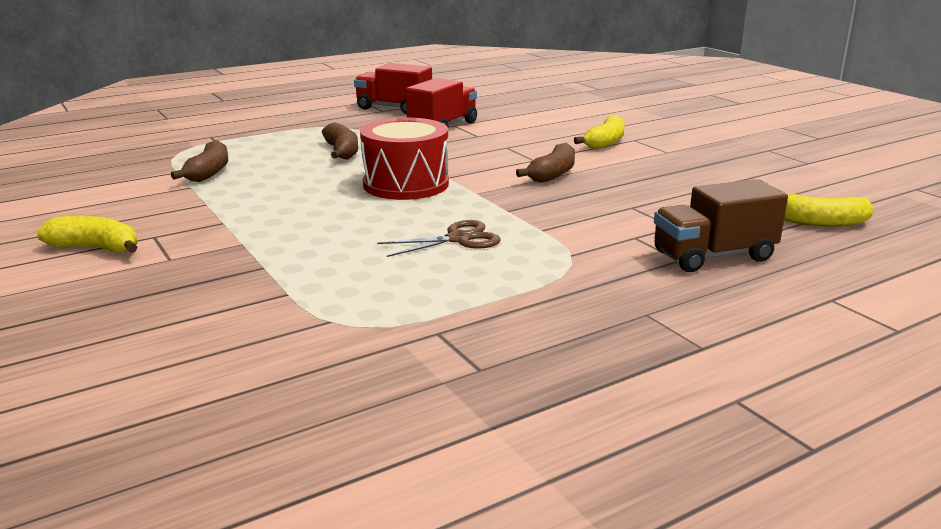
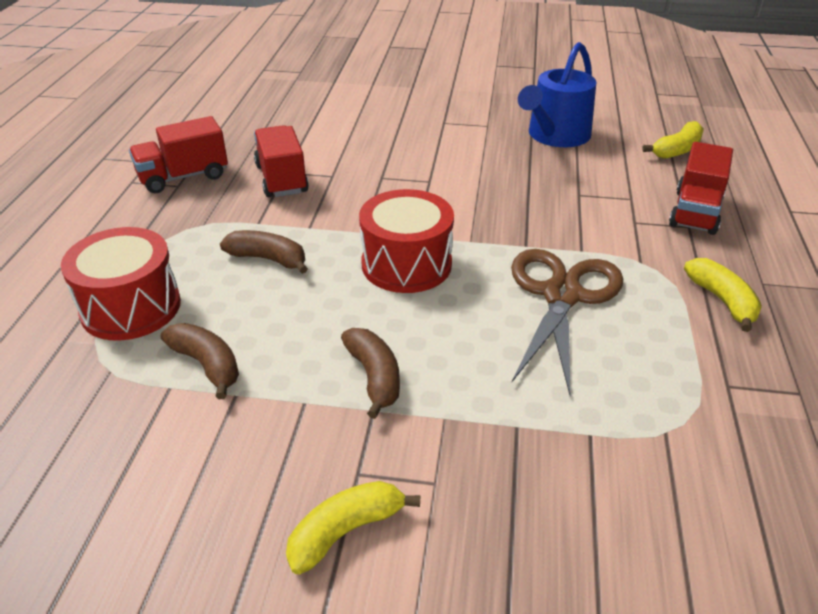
camera: 50 degrees left, 15 degrees up
(237, 141) = (131, 307): none -> red drum
(458, 239) = (562, 295): brown scissors -> brown scissors, size x1.82
(552, 174) = (473, 189): brown banana -> brown banana (374, 377)
(605, 142) = (434, 135): yellow banana -> yellow banana (722, 300)
(712, 175) = (555, 136): none -> blue watering can
(713, 256) = (695, 212): brown truck -> red truck

